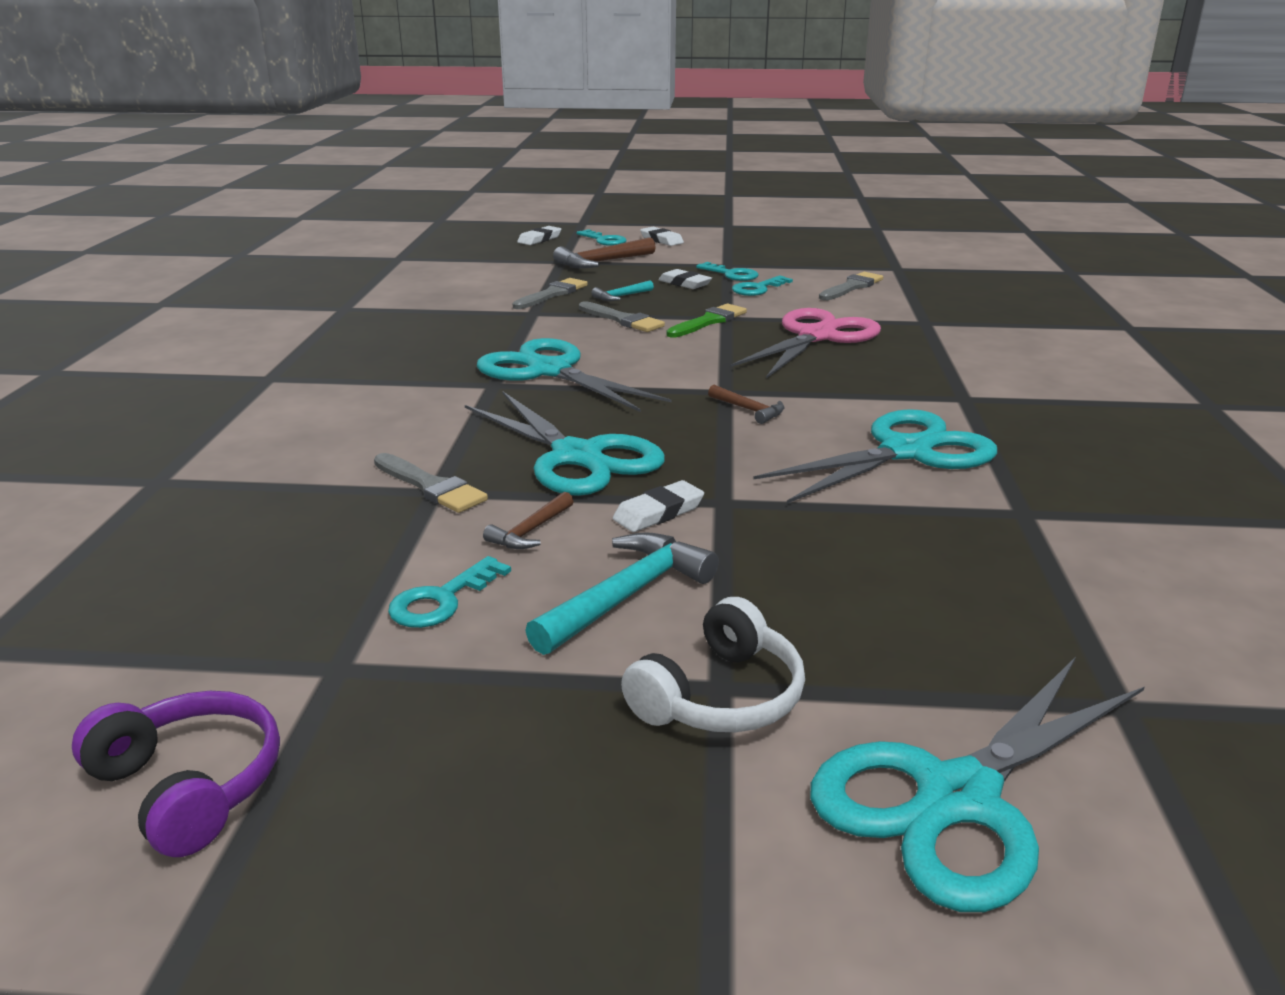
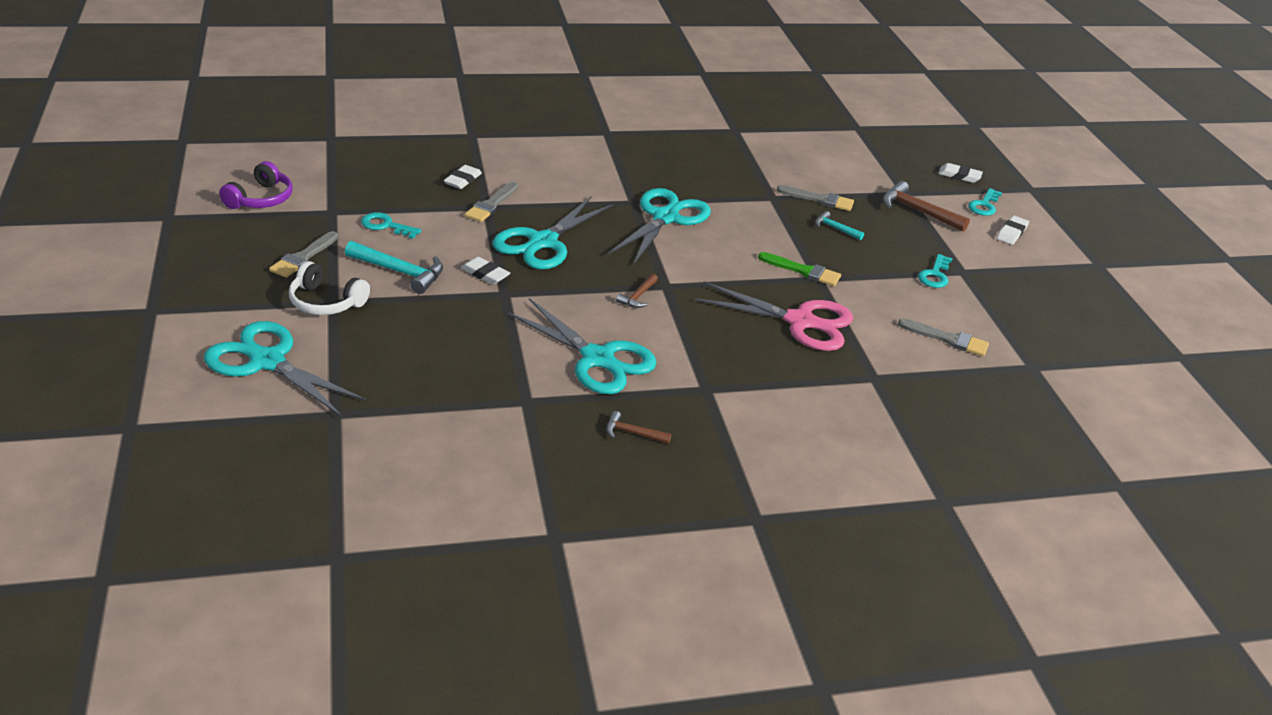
camera: 70 degrees right, 10 degrees up
(530, 531) = (454, 239): brown hammer -> brown hammer (633, 433)
(623, 320) = (782, 234): grey brush -> grey brush (303, 257)
(684, 283) = (891, 254): white eraser -> white eraser (463, 180)
(757, 289) = (904, 290): turquoise key -> none

